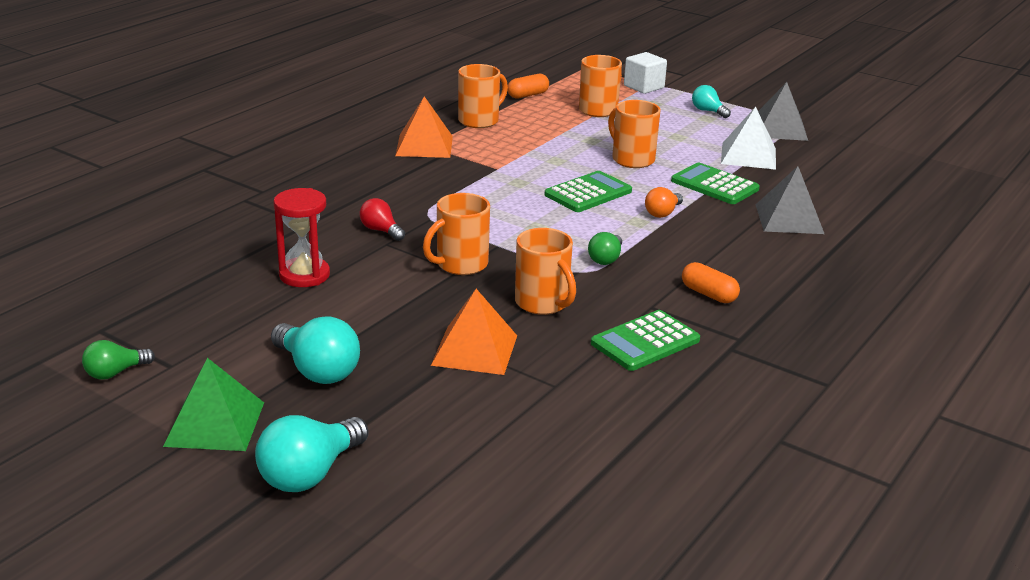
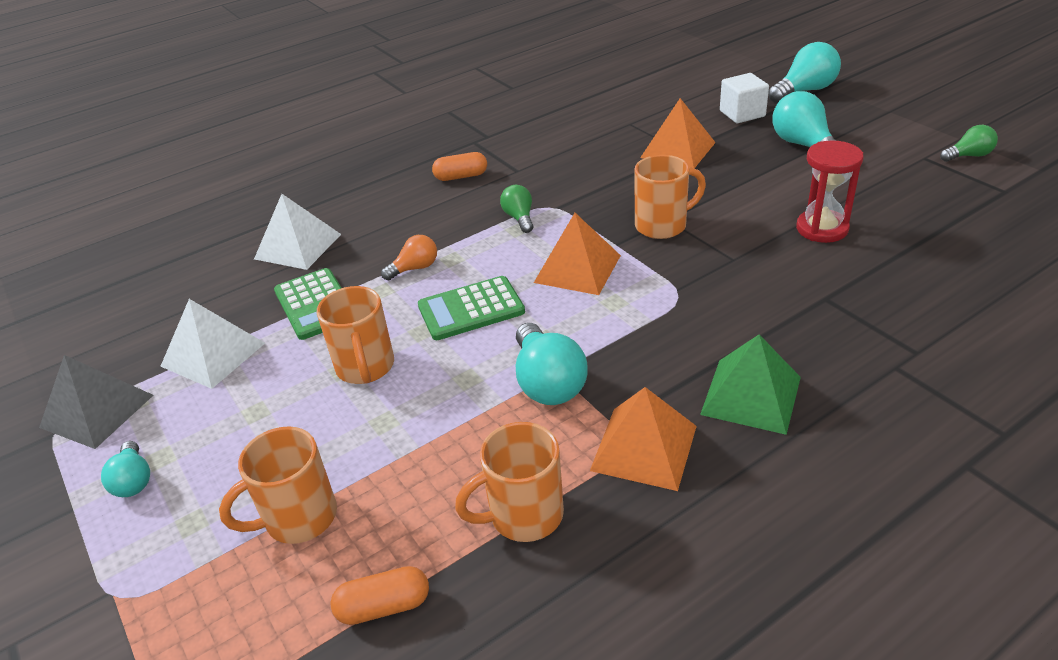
camera: 155 degrees left, 10 degrees up
(215, 424) = (874, 119): green pyramid -> green pyramid (751, 395)
(381, 230) = (737, 278): red light bulb -> none
(500, 164) = (548, 383): none -> turquoise light bulb
(521, 225) = (577, 268): none -> orange pyramid
(543, 303) = (604, 181): orange mug -> none
(606, 259) = (519, 218): green light bulb -> green light bulb turned 60 degrees counterclockwise
(644, 87) = (142, 599): white cube -> white cube (742, 114)
(645, 342) = (545, 145): green calculator -> none
(708, 294) = (461, 176): orange capsule -> orange capsule turned 75 degrees counterclockwise
(789, 219) = (298, 246): grey pyramid -> white pyramid

